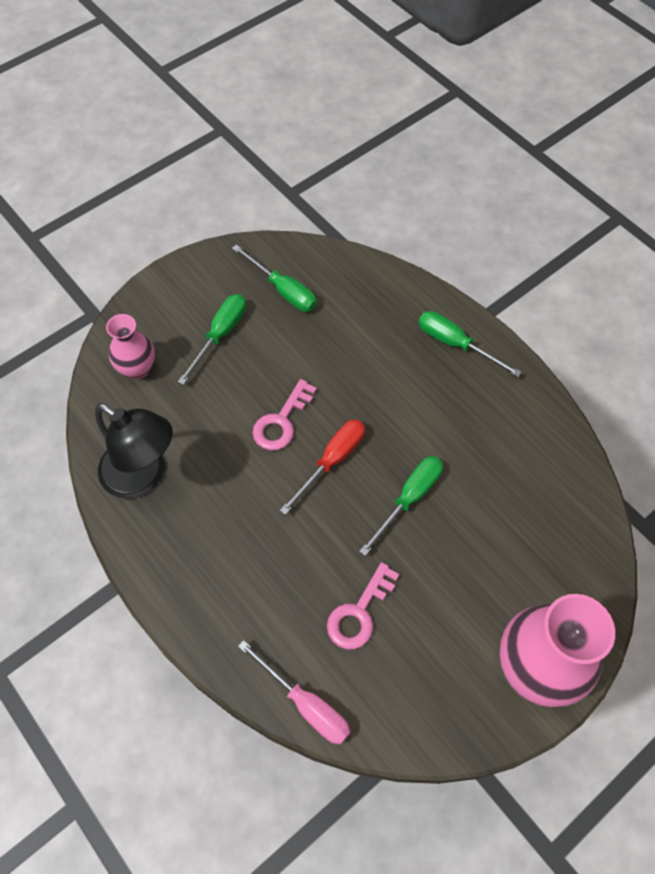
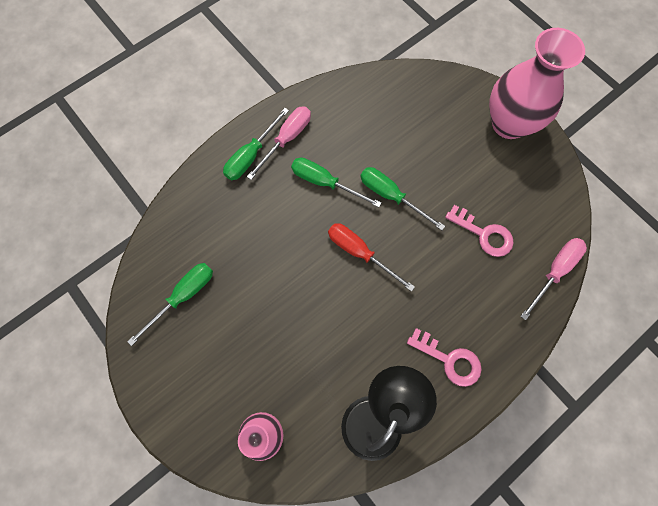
camera: 90 degrees left, 10 degrees up
(220, 335) = (230, 354): green screwdriver -> green screwdriver (325, 183)
(281, 421) = (323, 294): pink key -> pink key (449, 360)
(480, 380) = (286, 139): none -> pink screwdriver

